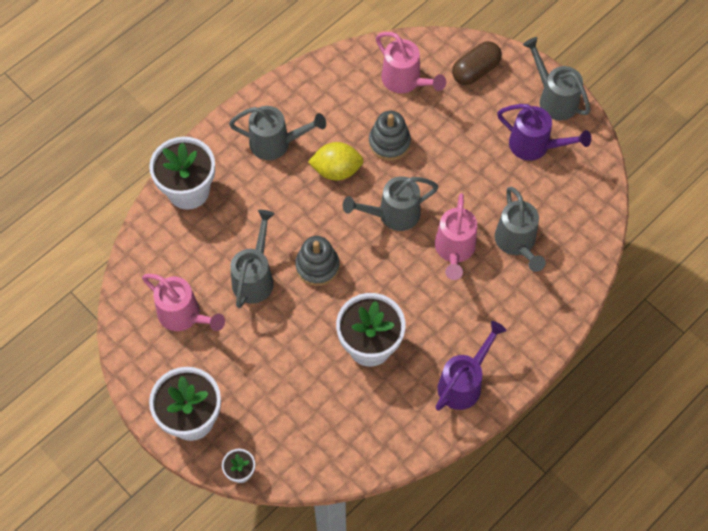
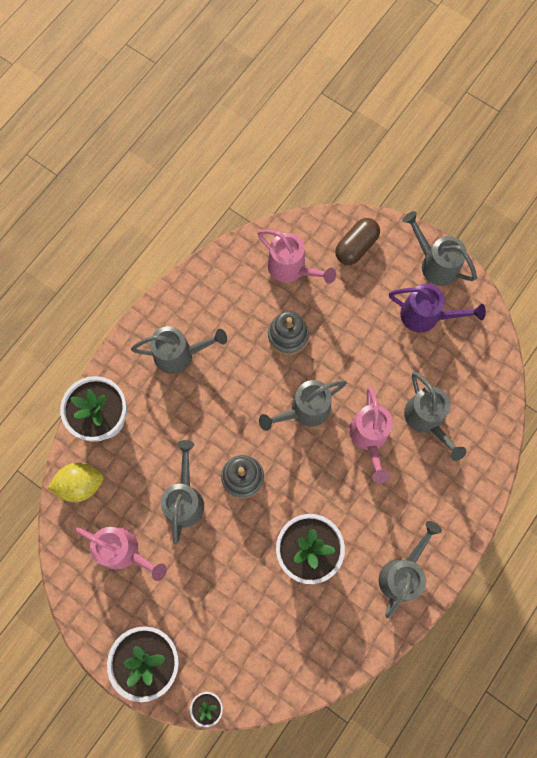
camera: 10 degrees left, 10 degrees up
(336, 170) = (242, 373): yellow lemon -> yellow lemon (80, 484)
(463, 383) = (402, 573): purple watering can -> grey watering can

